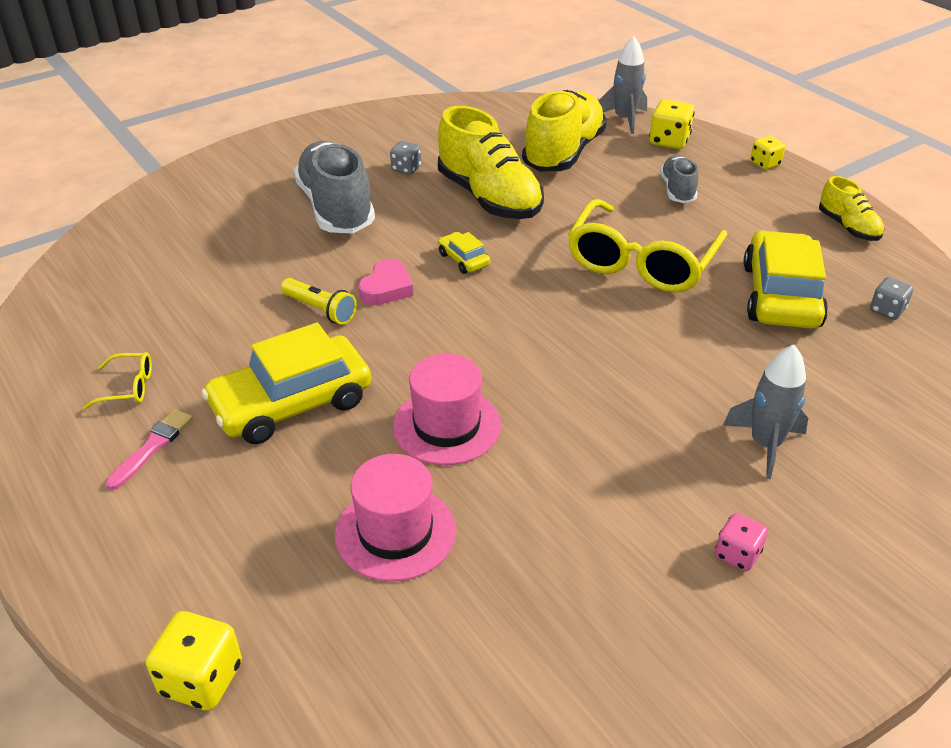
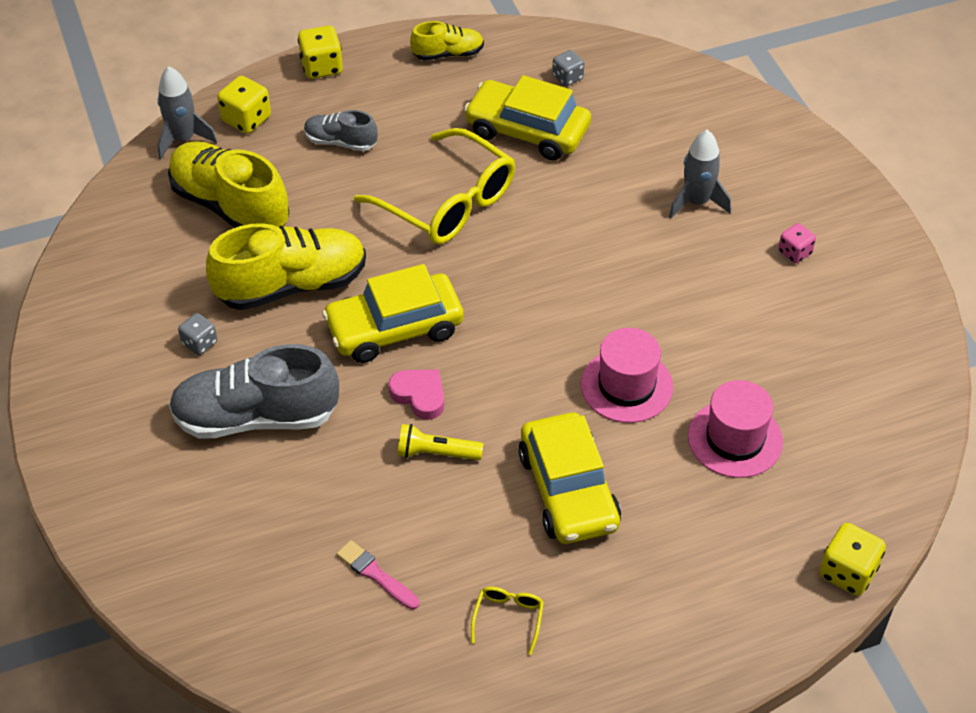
camera: 75 degrees left, 10 degrees up
(152, 447) = (598, 599): pink brush -> pink brush (376, 574)
(320, 310) = (436, 453): yellow flashlight -> yellow flashlight turned 135 degrees counterclockwise
(463, 259) = (394, 328): yellow car -> yellow car, size x2.20
(765, 164) = (321, 67): yellow dice -> yellow dice, size x1.55

